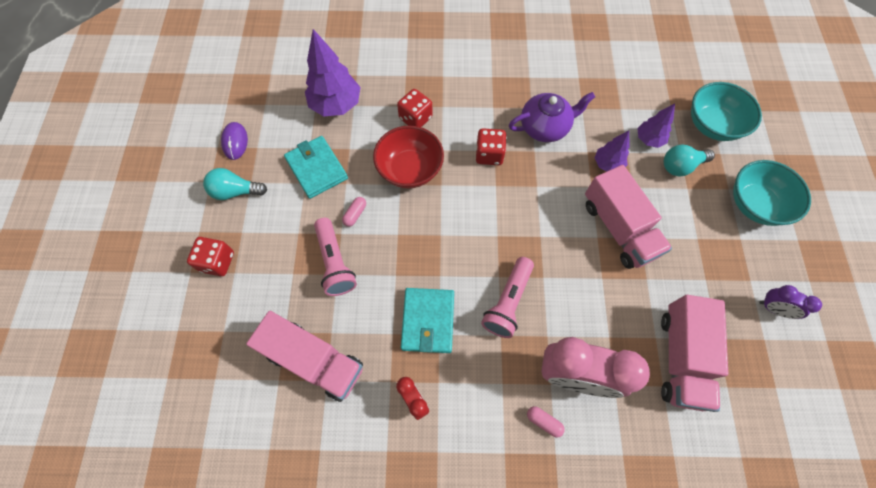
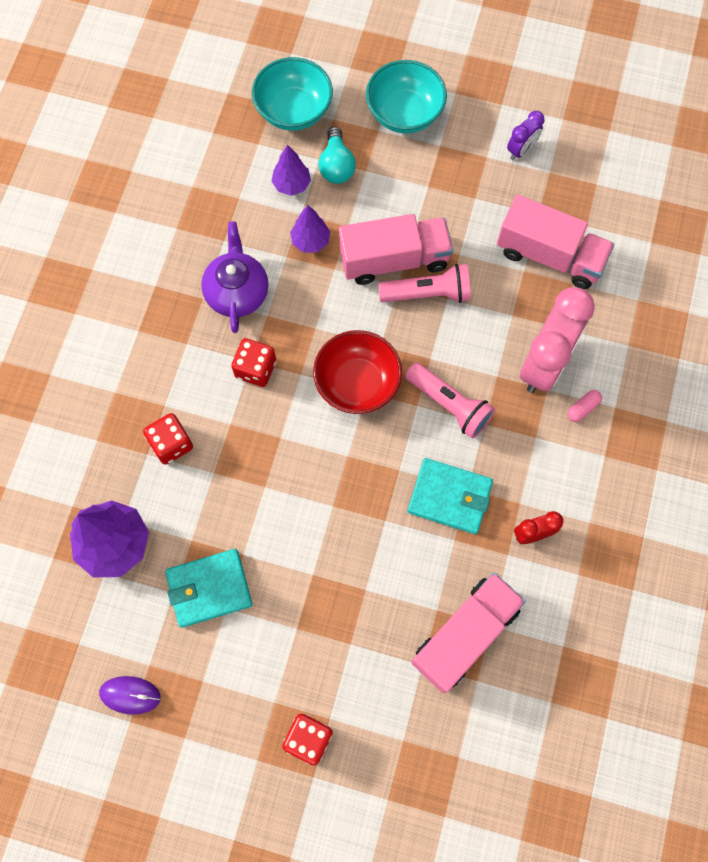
camera: 75 degrees left, 5 degrees up
(235, 191) = (211, 703): turquoise light bulb -> none
(335, 262) = (350, 589): pink flashlight -> pink flashlight (428, 293)
(355, 214) = (291, 551): pink capsule -> none
(410, 169) = (247, 470): red bowl -> red bowl (357, 383)

